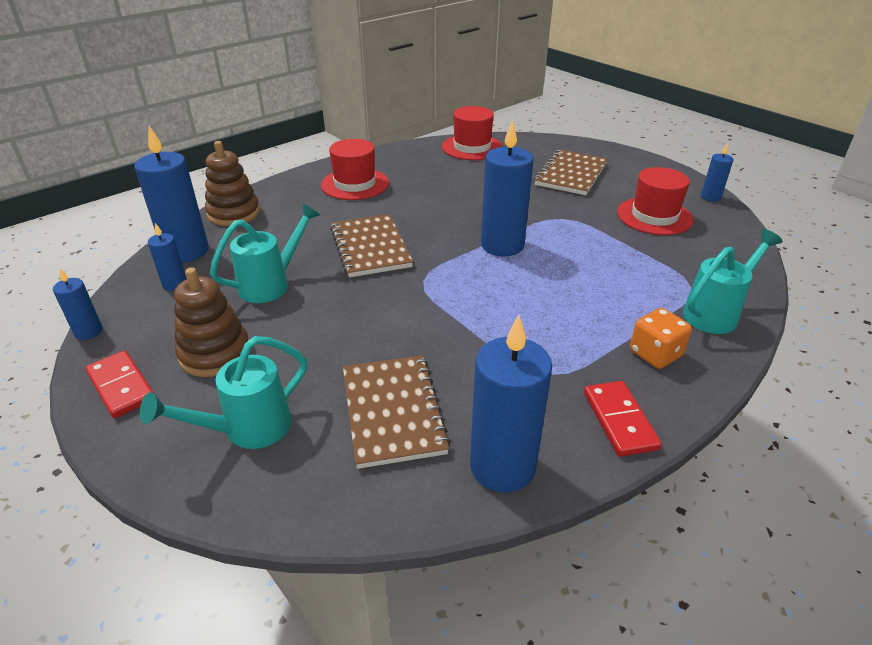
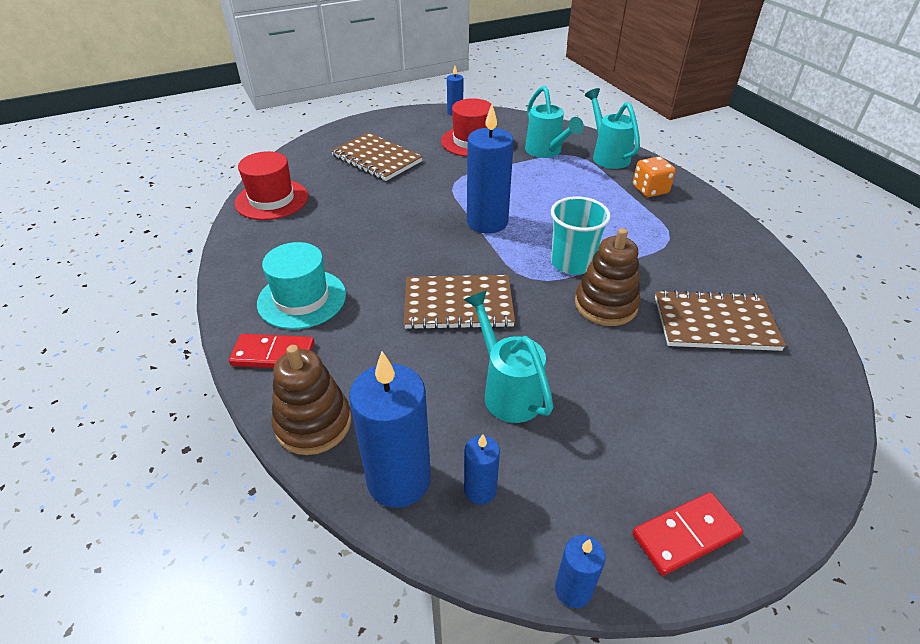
camera: 75 degrees left, 5 degrees up
(215, 353) = (631, 444): brown stacking toy -> brown stacking toy (605, 305)
(247, 430) = (745, 419): turquoise watering can -> turquoise watering can (546, 152)
(355, 184) = (302, 299): red hat -> turquoise hat
(459, 302) = (572, 263): none -> turquoise cup
(502, 466) = (766, 279): blue candle -> none
(619, 420) = (717, 221): red domino -> red domino (273, 354)

